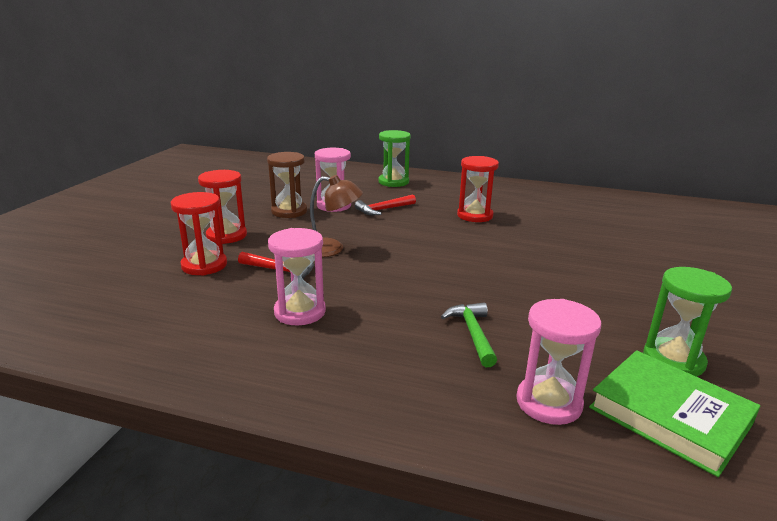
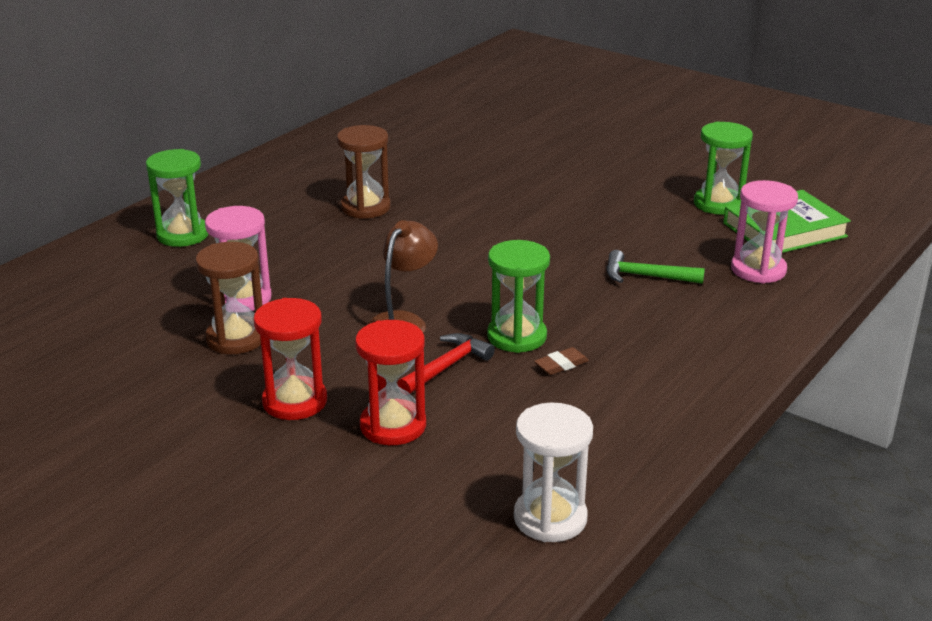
camera: 70 degrees left, 5 degrees up
(91, 334) = (550, 518): none -> white hourglass
(300, 312) = (561, 365): pink hourglass -> brown eraser
(333, 289) = (517, 336): none -> green hourglass
(384, 210) = (293, 263): red hammer -> none
(475, 216) = (365, 207): red hourglass -> brown hourglass

